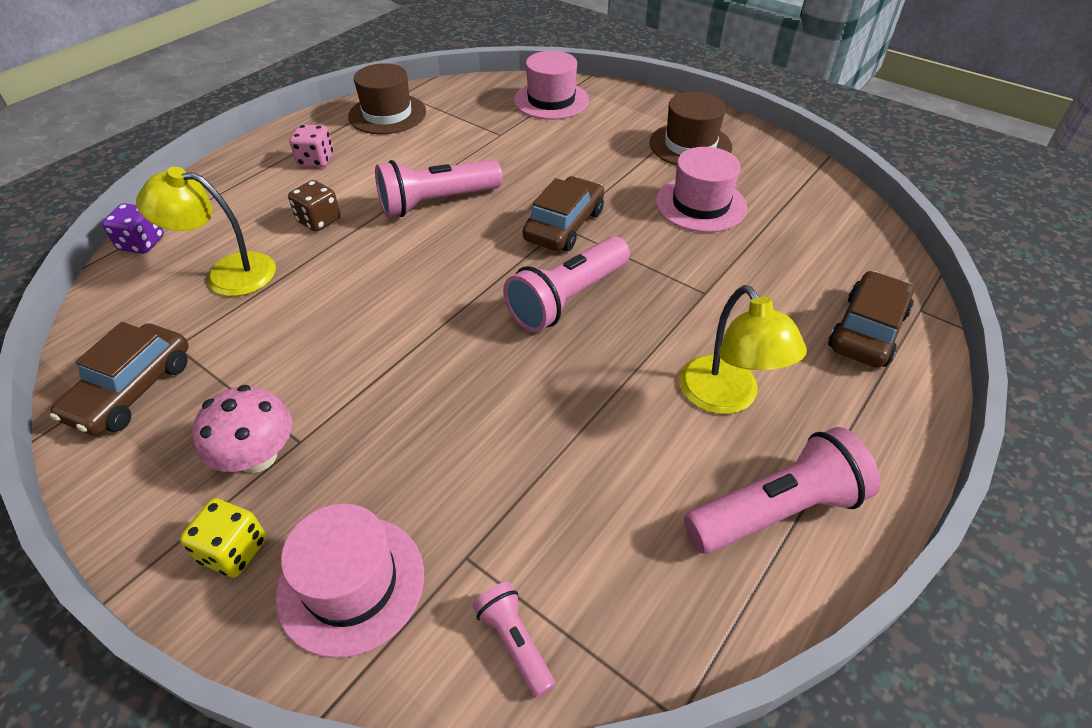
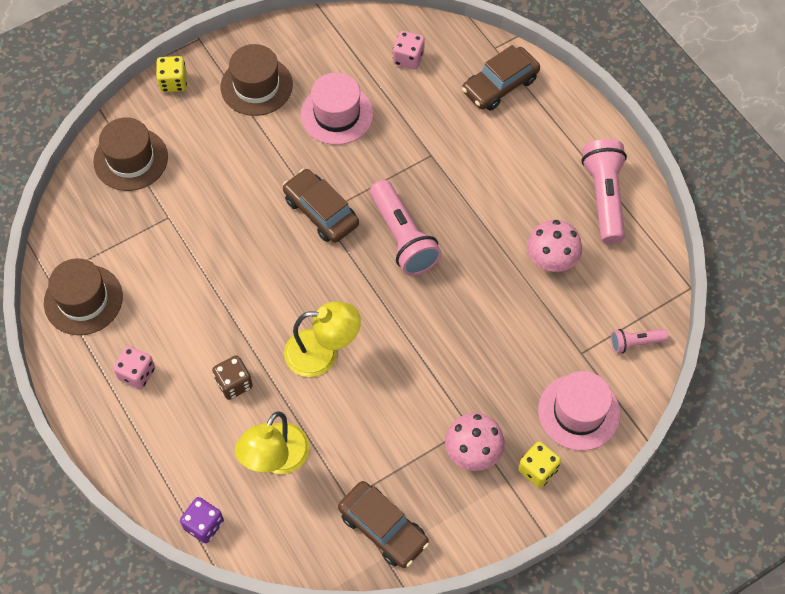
camera: 70 degrees left, 15 degrees up
(437, 202) = (249, 291): pink flashlight -> none
(551, 100) = (131, 159): pink hat -> brown hat
(619, 467) = (551, 259): none -> pink mushroom
(652, 100) = (173, 82): none -> yellow dice
(726, 397) = (523, 184): yellow lamp -> yellow lamp (322, 353)
(826, 238) = (408, 58): none -> pink dice
(866, 330) = (500, 85): brown car -> brown car turned 90 degrees counterclockwise

